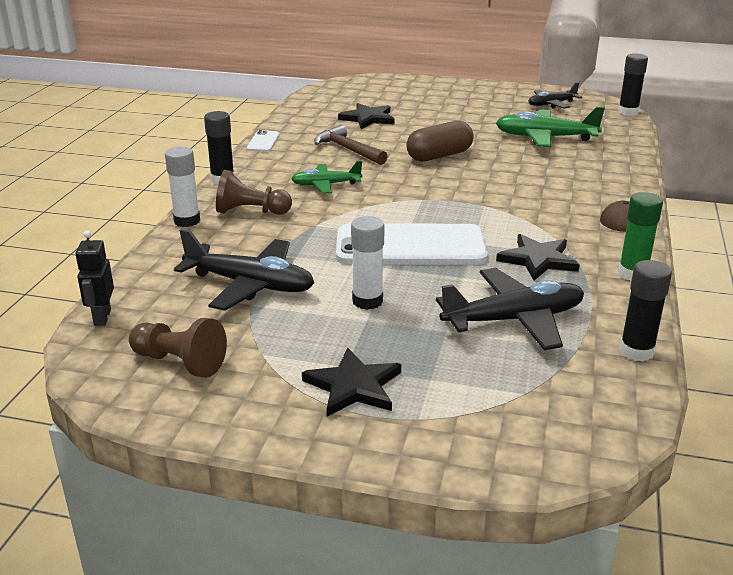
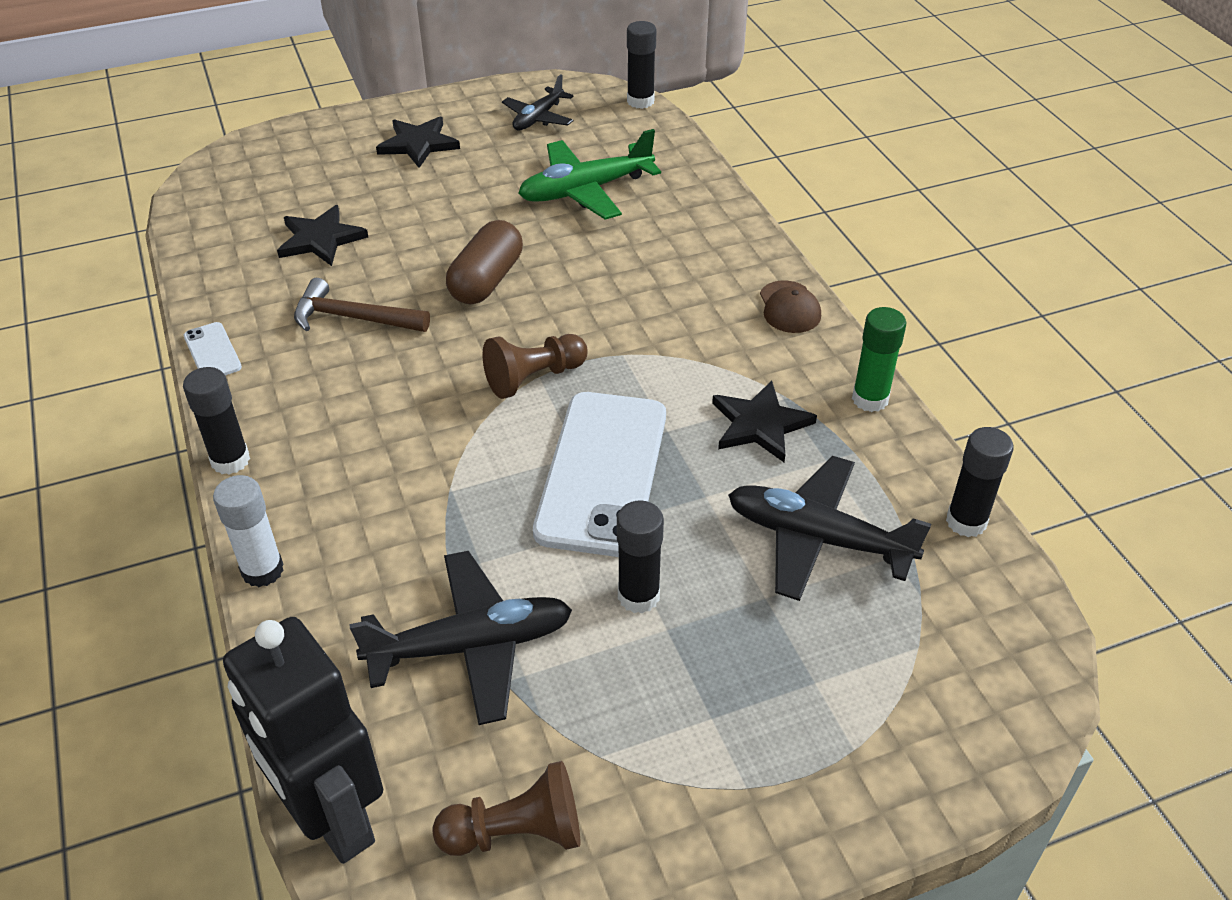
camera: 35 degrees left, 15 degrees up
(102, 317) = (332, 818): black robot -> black robot, size x2.14
(251, 212) = (337, 507): brown pawn -> brown pawn (534, 378)
(325, 185) = (389, 405): green plane -> none
(353, 386) = (748, 743): black star -> black star (418, 144)
(367, 301) = (638, 596): white glue stick -> black glue stick
(410, 246) = (602, 472): white phone -> white phone turned 45 degrees counterclockwise
(514, 320) = (817, 539): black plane -> black plane turned 105 degrees counterclockwise

